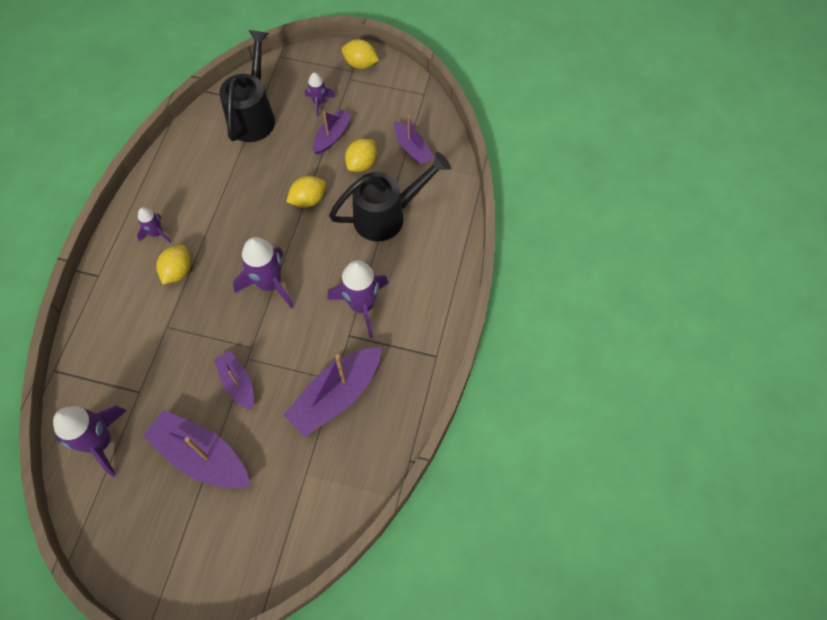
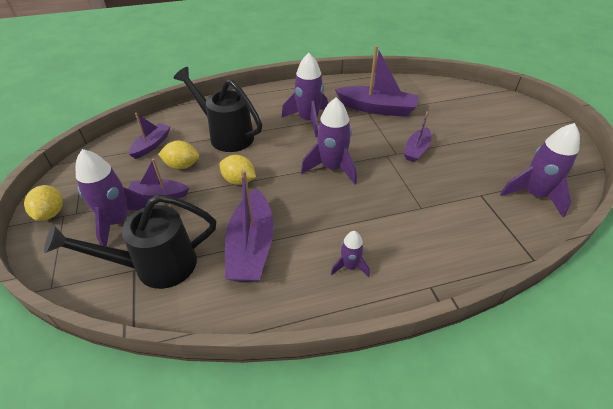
camera: 120 degrees left, 20 degrees down
(178, 271) = (371, 228): yellow lemon -> none
(202, 456) = (476, 143): purple boat -> purple boat (251, 246)
(319, 103) = (118, 221): purple rocket -> purple rocket, size x1.84

